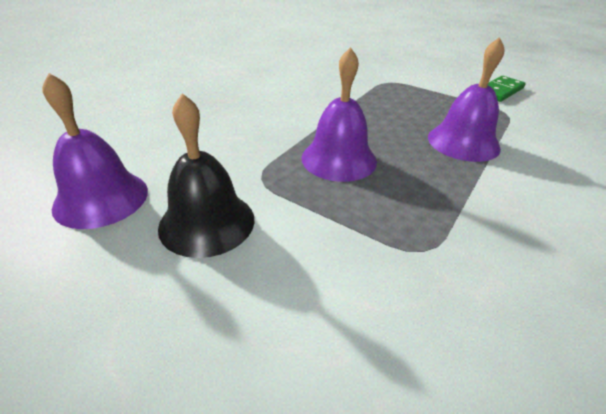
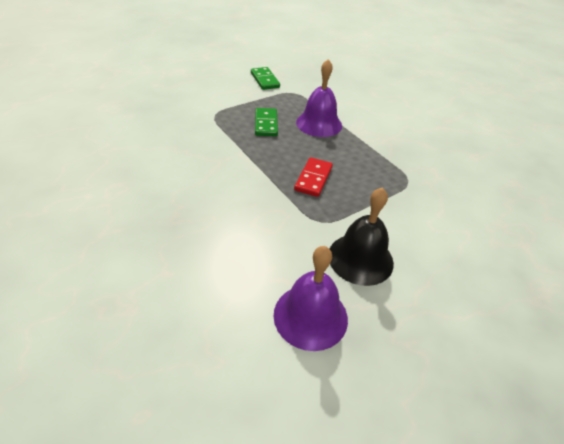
camera: 70 degrees left, 5 degrees up
(339, 159) = (313, 179): purple bell -> red domino
(411, 109) = (266, 124): none -> green domino

